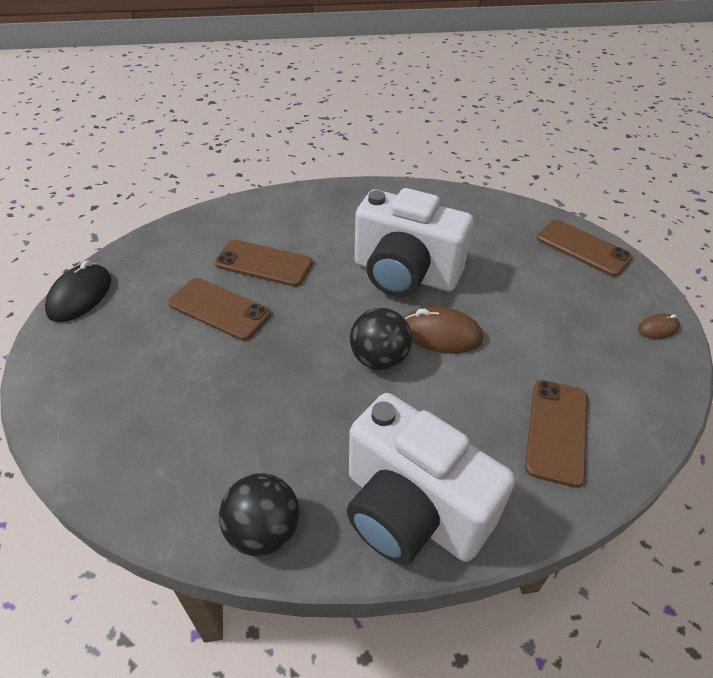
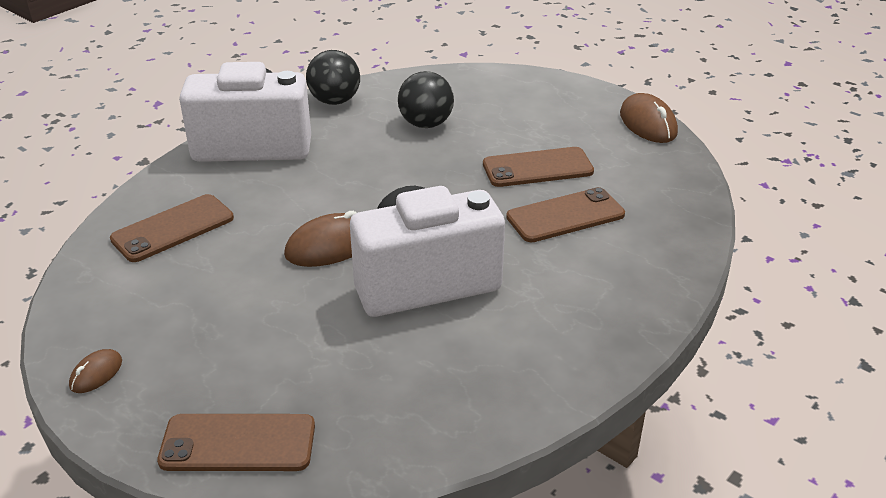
camera: 140 degrees right, 10 degrees down
(80, 296) = (648, 124): black mouse -> brown mouse
(379, 359) = (364, 202): black ball -> black ball (426, 124)
(557, 431) = (173, 228): brown phone -> brown phone turned 75 degrees clockwise

